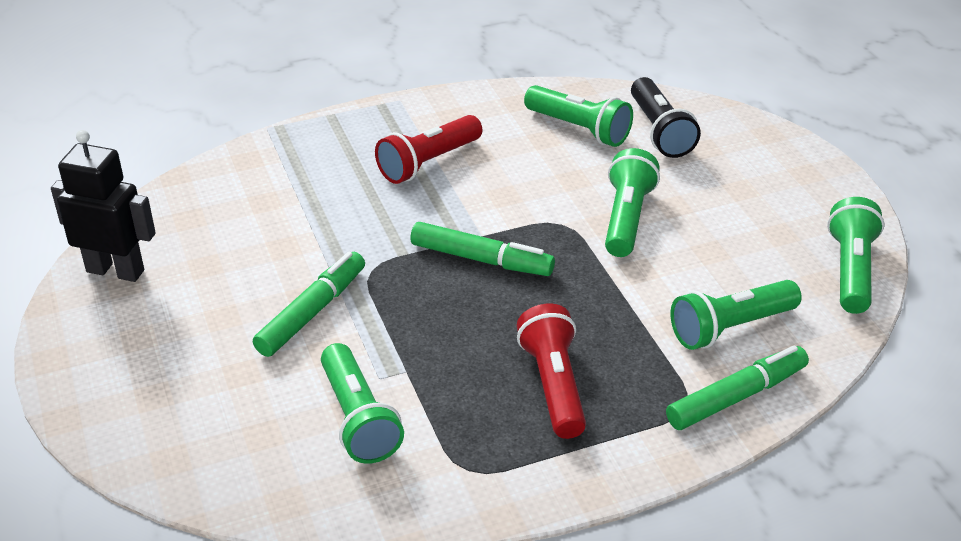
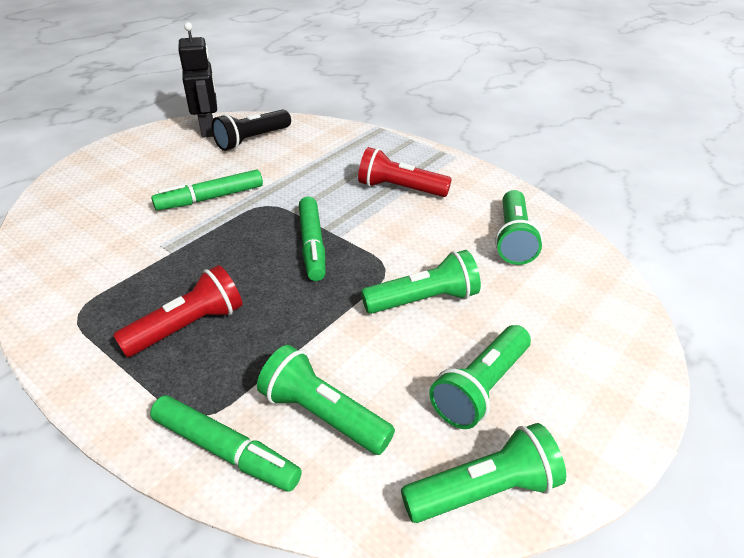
camera: 60 degrees right, 0 degrees up
(312, 312) = (210, 198): green marker -> green marker turned 150 degrees clockwise
(358, 419) = (114, 249): green flashlight -> green flashlight (481, 388)
(660, 131) = (561, 281): black flashlight -> black flashlight (252, 140)

